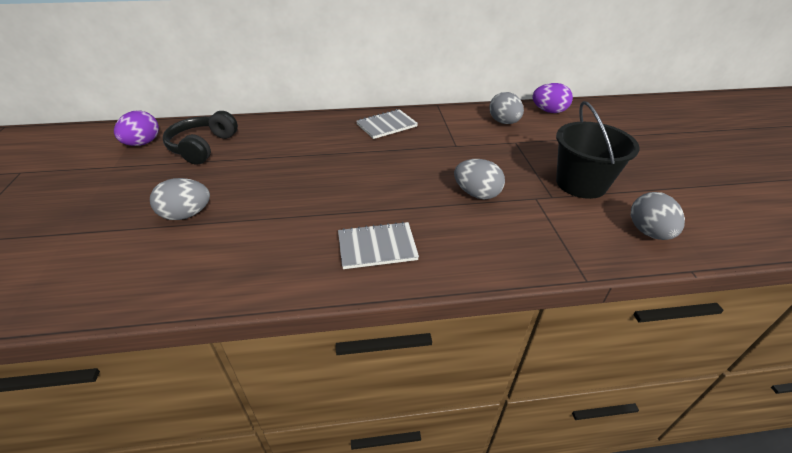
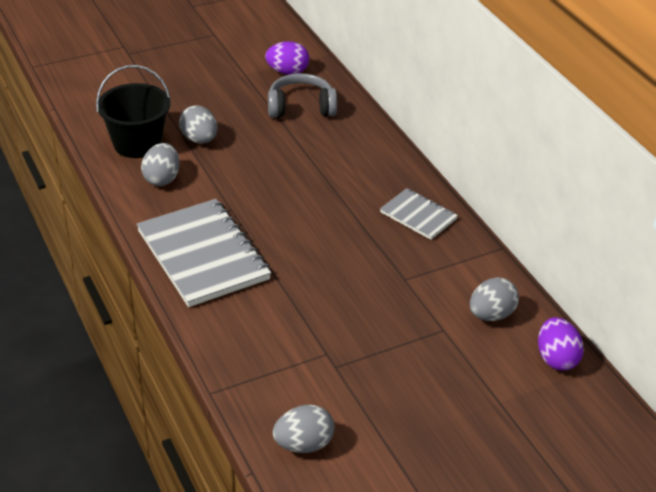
camera: 70 degrees right, 0 degrees up
(202, 147) = (301, 107): black headphones -> grey headphones
(377, 247) = (203, 255): grey notebook -> grey notebook, size x1.90
(476, 194) = (312, 307): grey egg -> grey egg (162, 179)
(581, 183) = (374, 391): black bucket -> black bucket (137, 143)

